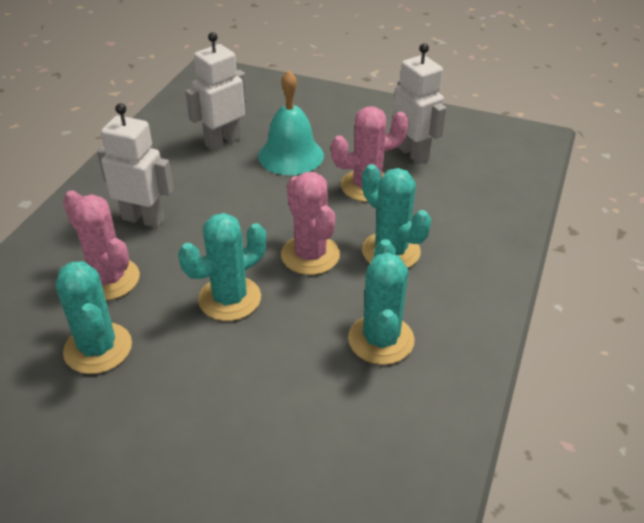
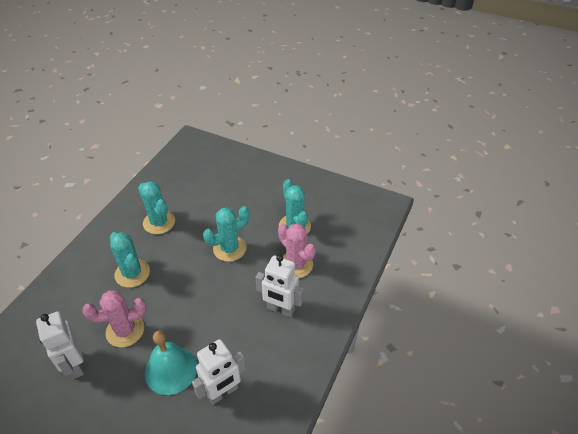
camera: 175 degrees left, 5 degrees up
(310, 255) = (180, 274): pink cactus -> none
(381, 339) = (159, 222): turquoise cactus -> turquoise cactus turned 45 degrees counterclockwise

